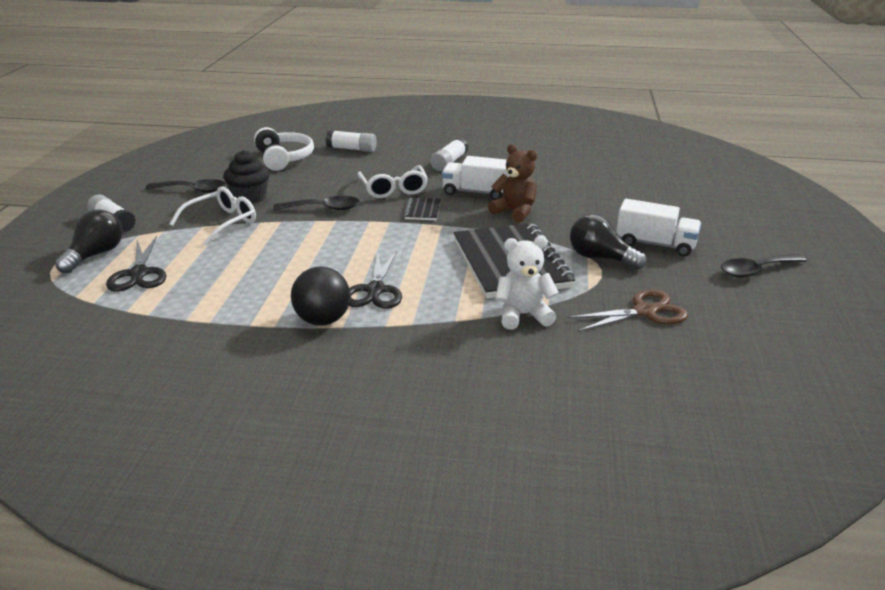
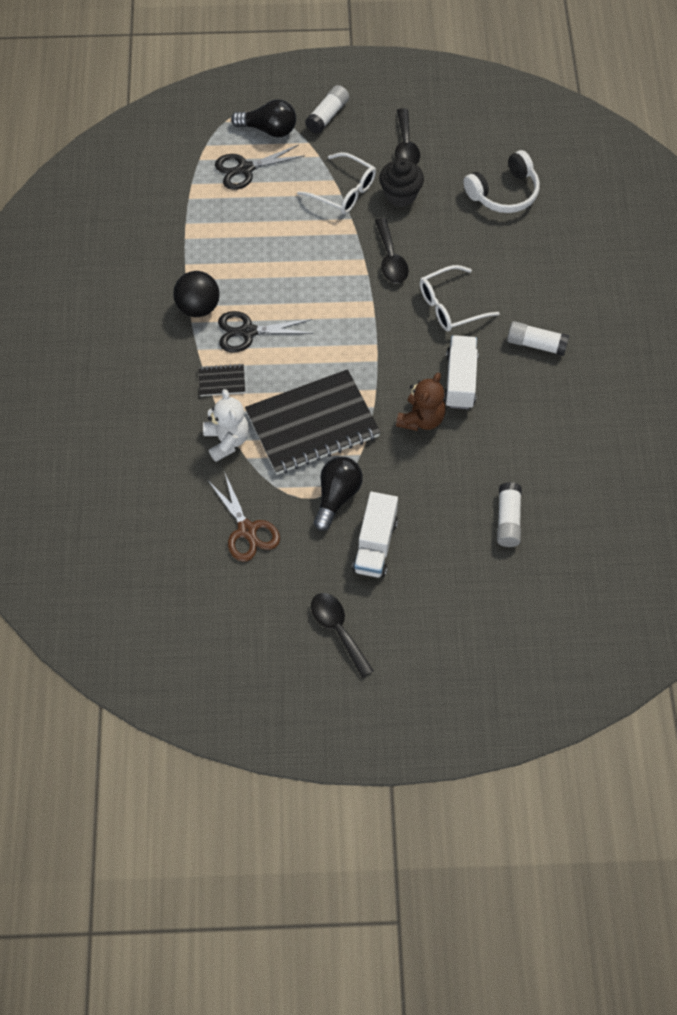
camera: 80 degrees right, 30 degrees up
(352, 149) = (549, 246): white glue stick -> white glue stick (508, 520)
(422, 210) = (406, 339): black notebook -> black notebook (222, 381)

